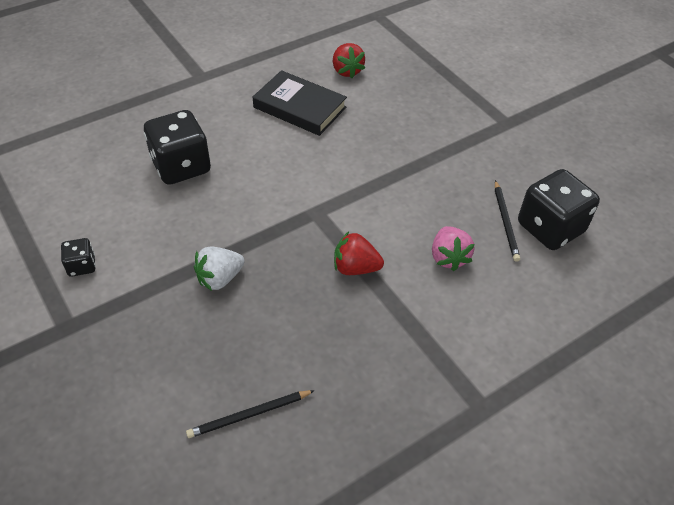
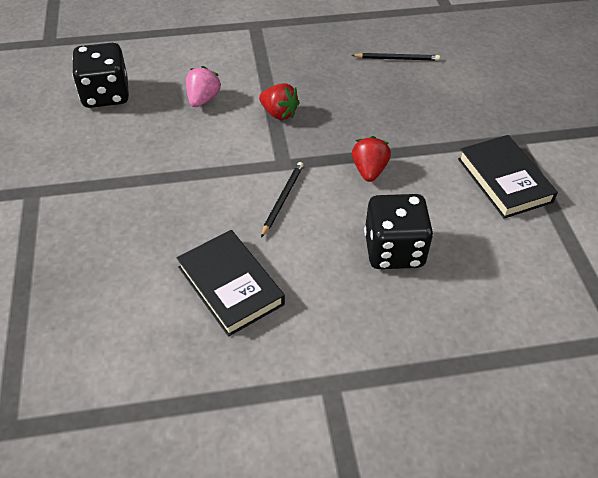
camera: 155 degrees left, 0 degrees up
(82, 266) = (504, 180): black dice -> black book
(220, 278) = (389, 137): white strawberry -> none
(347, 71) = (137, 324): red strawberry -> red strawberry (369, 170)
(505, 222) = (135, 109): black pencil -> black pencil (282, 199)

